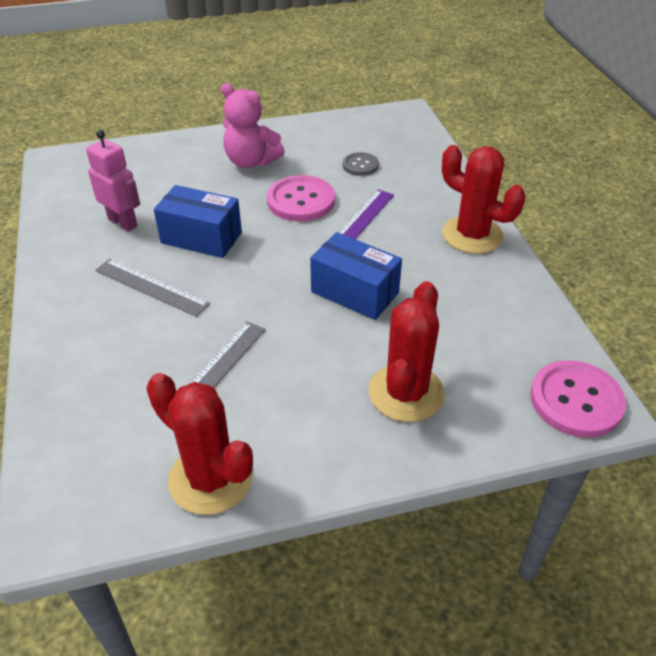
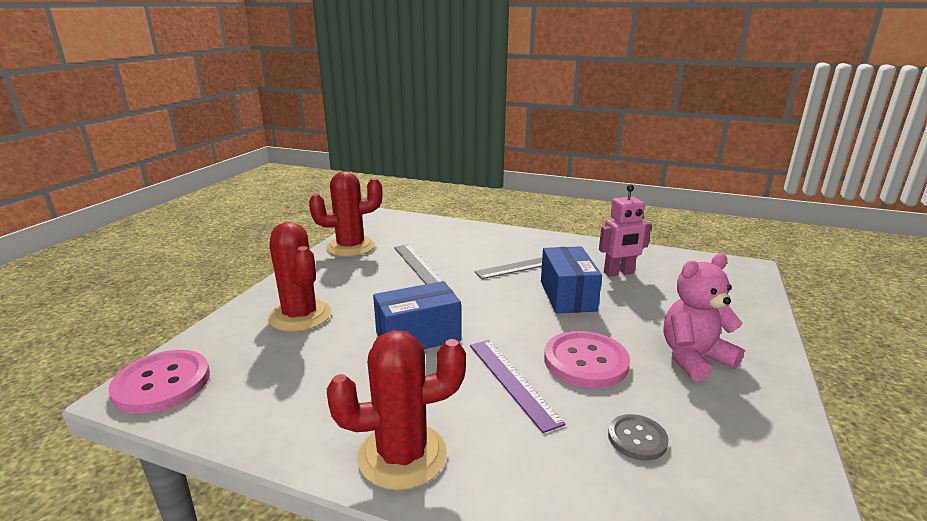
camera: 125 degrees right, 20 degrees down
(201, 238) = (567, 296): blue box -> blue box turned 60 degrees counterclockwise

